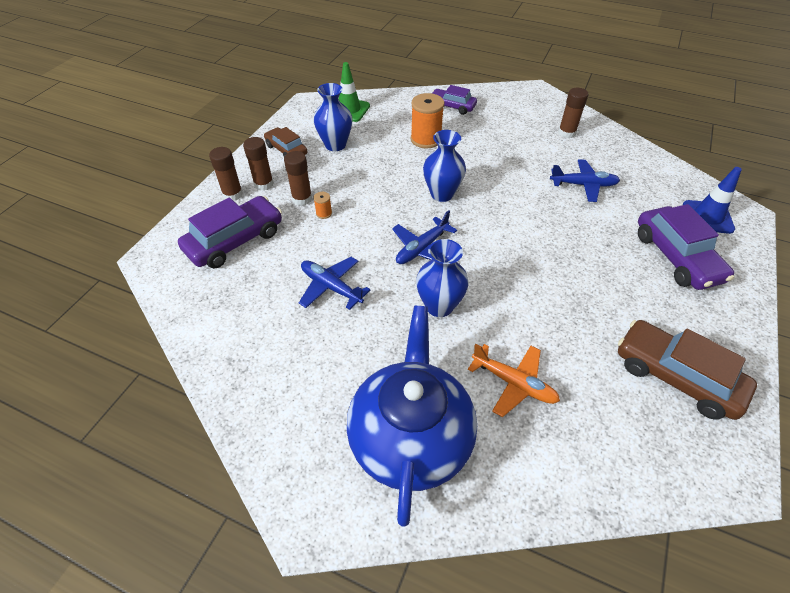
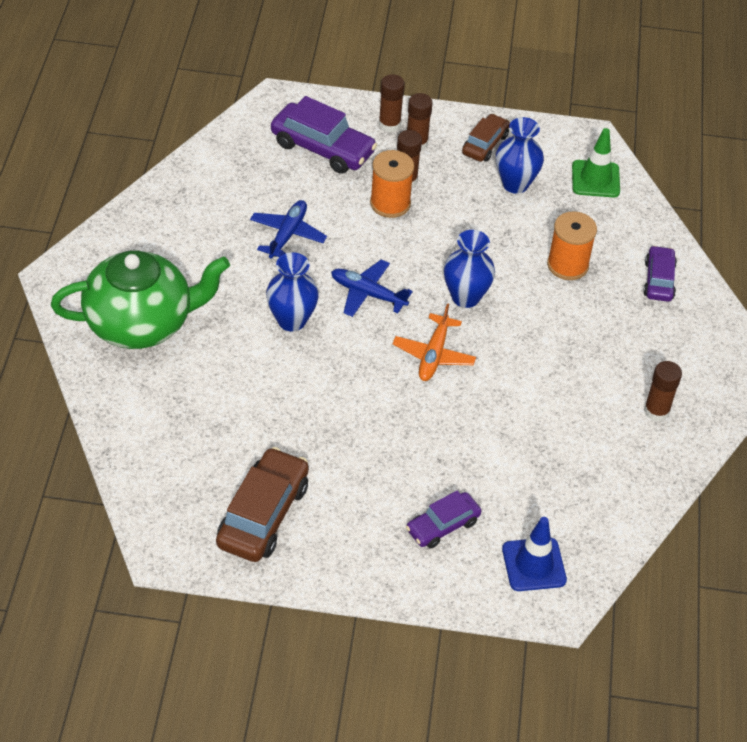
camera: 70 degrees right, 0 degrees up
(324, 213) = (390, 203): orange spool -> orange spool, size x2.21
(410, 438) = (141, 323): blue teapot -> green teapot
(514, 383) = (216, 387): orange plane -> orange plane (433, 355)
(583, 185) = (544, 433): blue plane -> none
(676, 257) = (442, 526): purple car -> purple car, size x0.60

